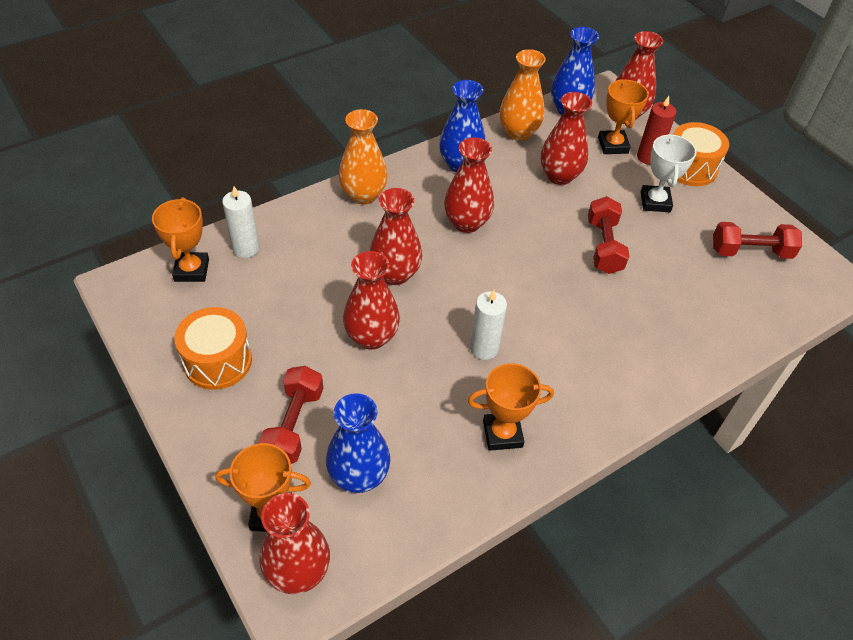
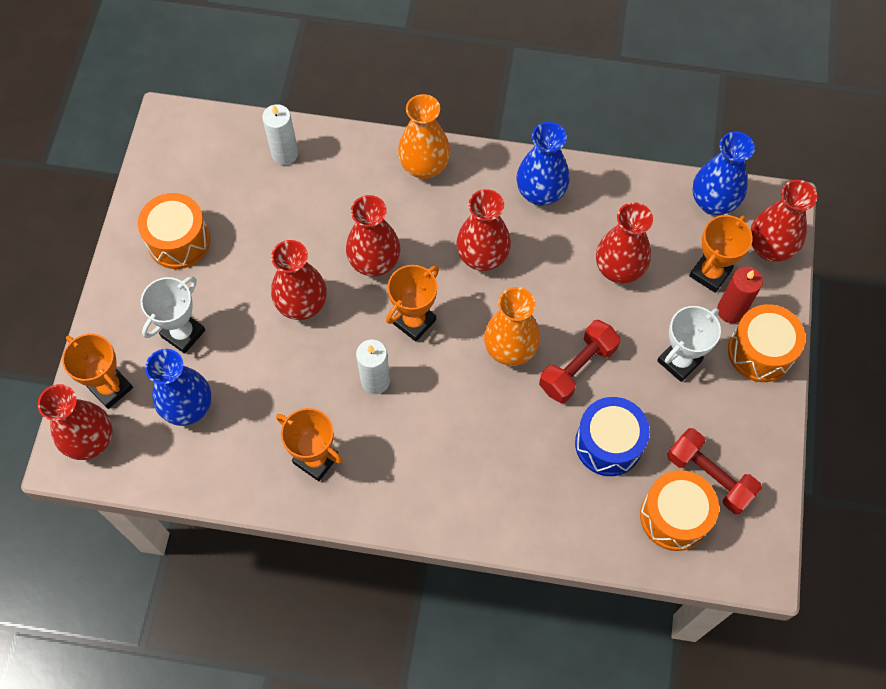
camera: 45 degrees right, 15 degrees up
(192, 270) = (229, 146): orange trophy -> orange trophy (414, 321)
(294, 425) = (183, 333): red dumbbell -> white trophy
(518, 132) = (632, 196): orange vase -> orange vase (510, 349)
(675, 276) = (608, 444): none -> blue drum
(762, 288) = (674, 516): none -> orange drum

